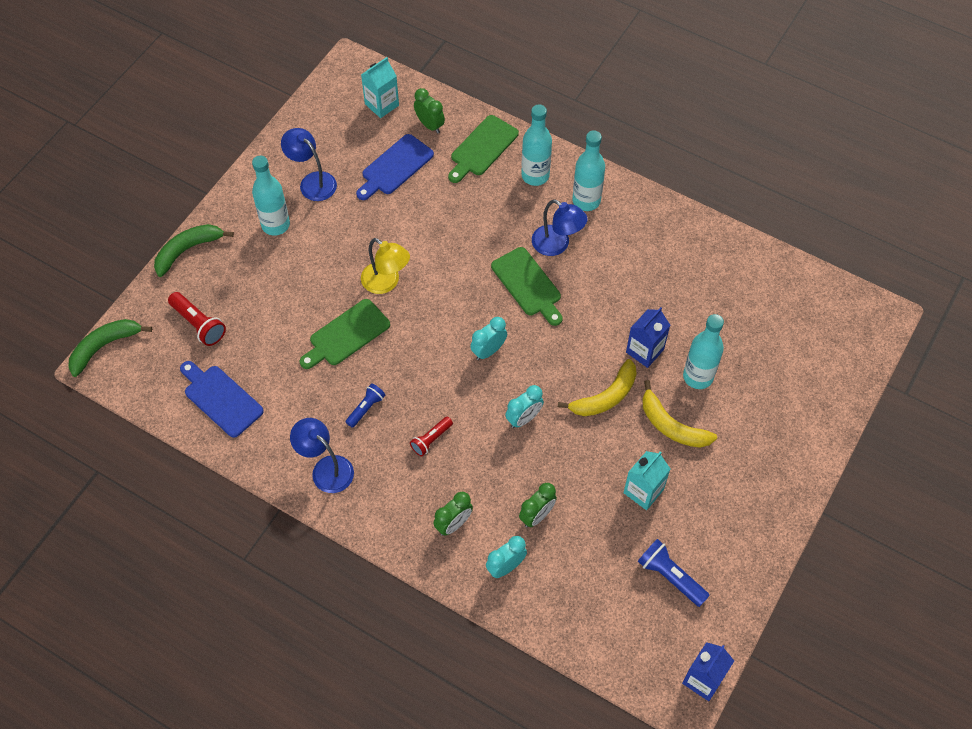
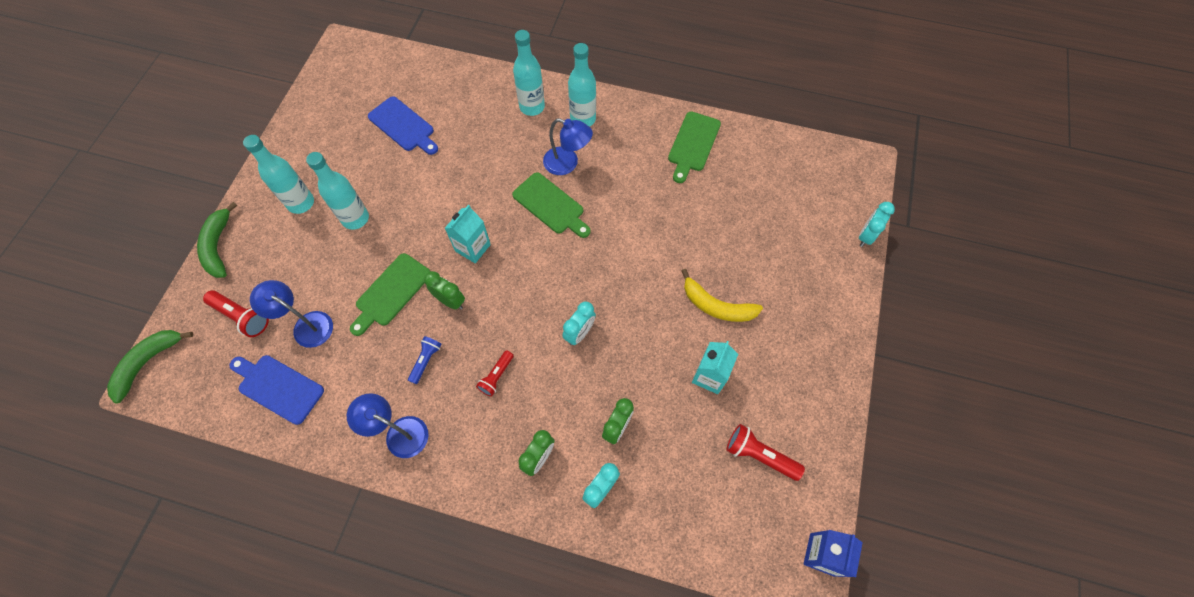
camera: 15 degrees left, 5 degrees up
(188, 250) = (218, 246): green banana -> green banana turned 45 degrees counterclockwise
(312, 181) = (328, 155): blue lamp -> blue lamp (306, 325)
(382, 105) = (378, 74): turquoise carton -> turquoise carton (473, 248)
(386, 283) = (418, 233): yellow lamp -> none
(395, 167) = (403, 126): blue cutting board -> blue cutting board turned 75 degrees counterclockwise
(430, 125) = (426, 82): green clock -> green clock (450, 301)
(482, 148) = (479, 93): green cutting board -> green cutting board (693, 144)
(488, 351) = (530, 276): turquoise clock -> turquoise clock (866, 236)
(605, 396) = (649, 293): yellow banana -> none
(644, 351) = (672, 242): blue carton -> none
(670, 576) = (759, 455): blue flashlight -> red flashlight
(698, 377) = (726, 254): turquoise bottle -> turquoise bottle (355, 218)

